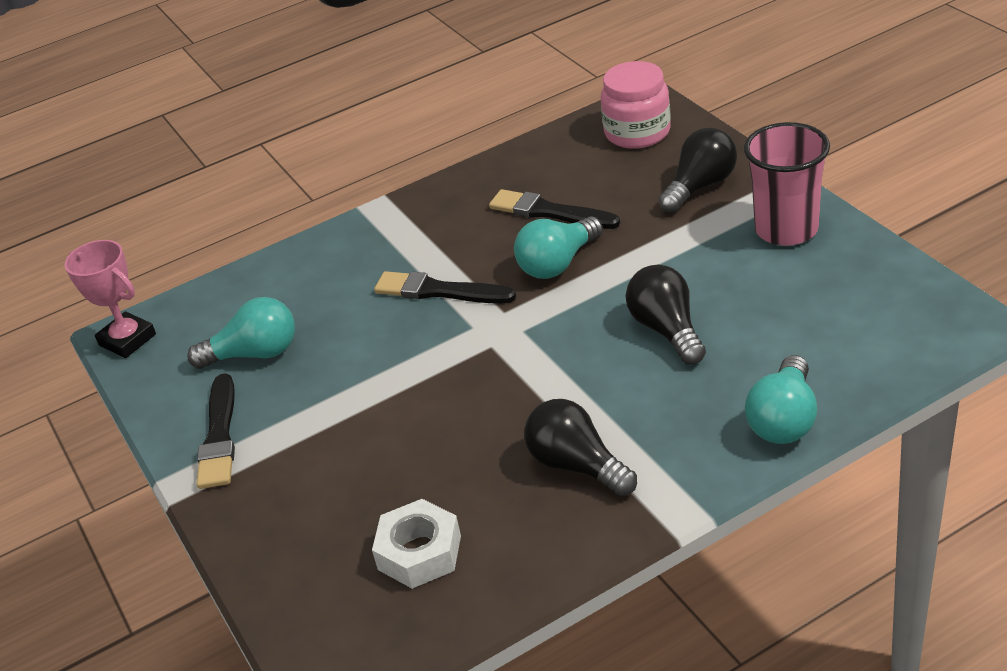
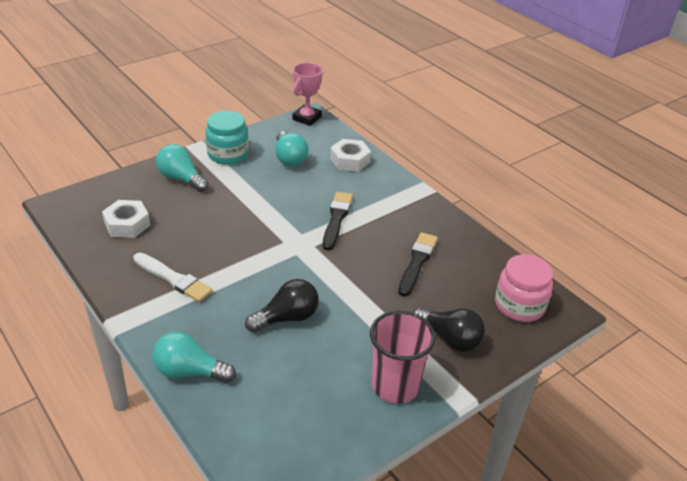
camera: 75 degrees right, 0 degrees up
(219, 436) = (228, 154): black brush -> turquoise jar
(280, 282) = (350, 160): none -> white nut
(558, 263) = (360, 267): turquoise light bulb -> turquoise light bulb (181, 179)
(577, 465) = (173, 279): black light bulb -> white brush

